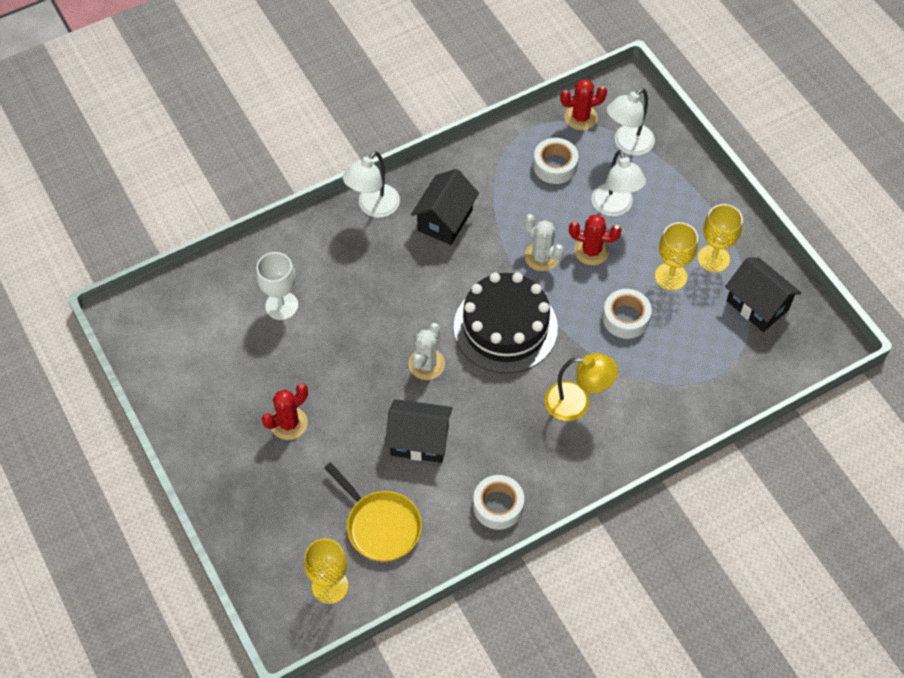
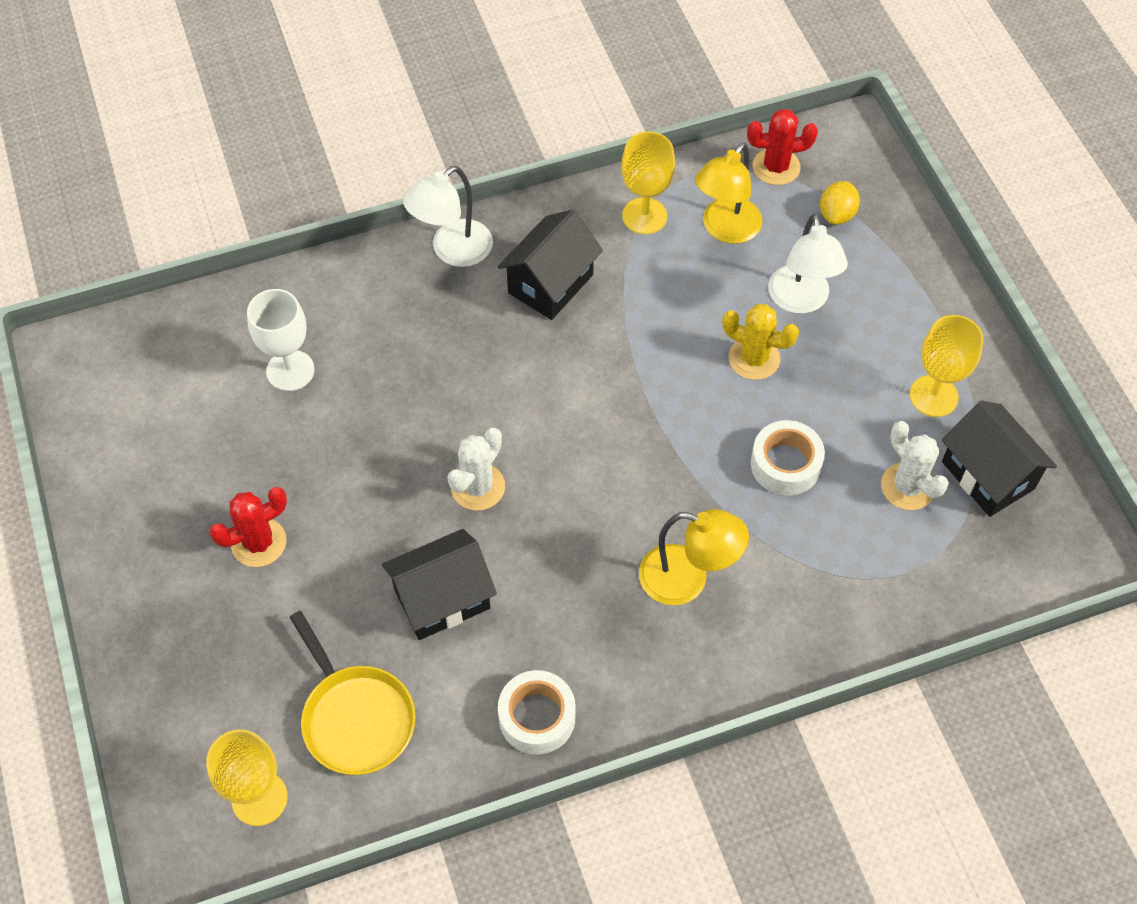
camera: 10 degrees right, 0 degrees up
(419, 441) = (442, 599): black house -> black house turned 45 degrees counterclockwise
(505, 327) = (605, 451): black cake -> none
(541, 257) = (679, 356): white cactus -> white cactus (907, 486)
(555, 166) = (725, 229): white tape -> yellow lamp
(591, 251) = (754, 358): red cactus -> yellow cactus
(627, 145) = (837, 214): white lamp -> yellow lemon
(670, 276) = (864, 413): yellow goblet -> yellow goblet (644, 216)

